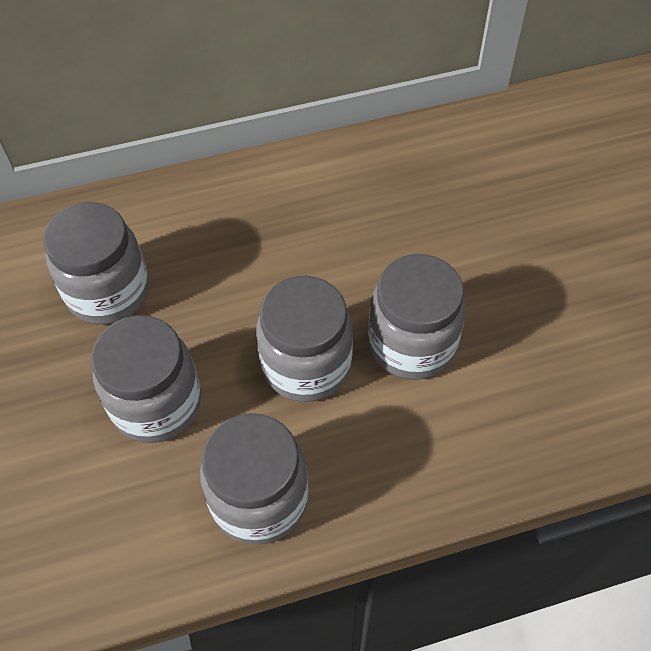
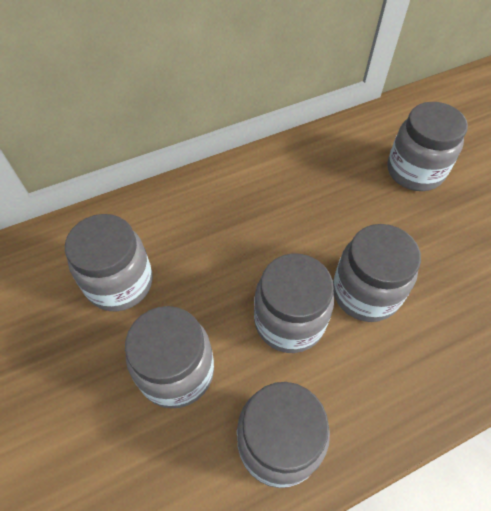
camera: 10 degrees left, 0 degrees up
(524, 197) = (414, 171): none -> grey jar

